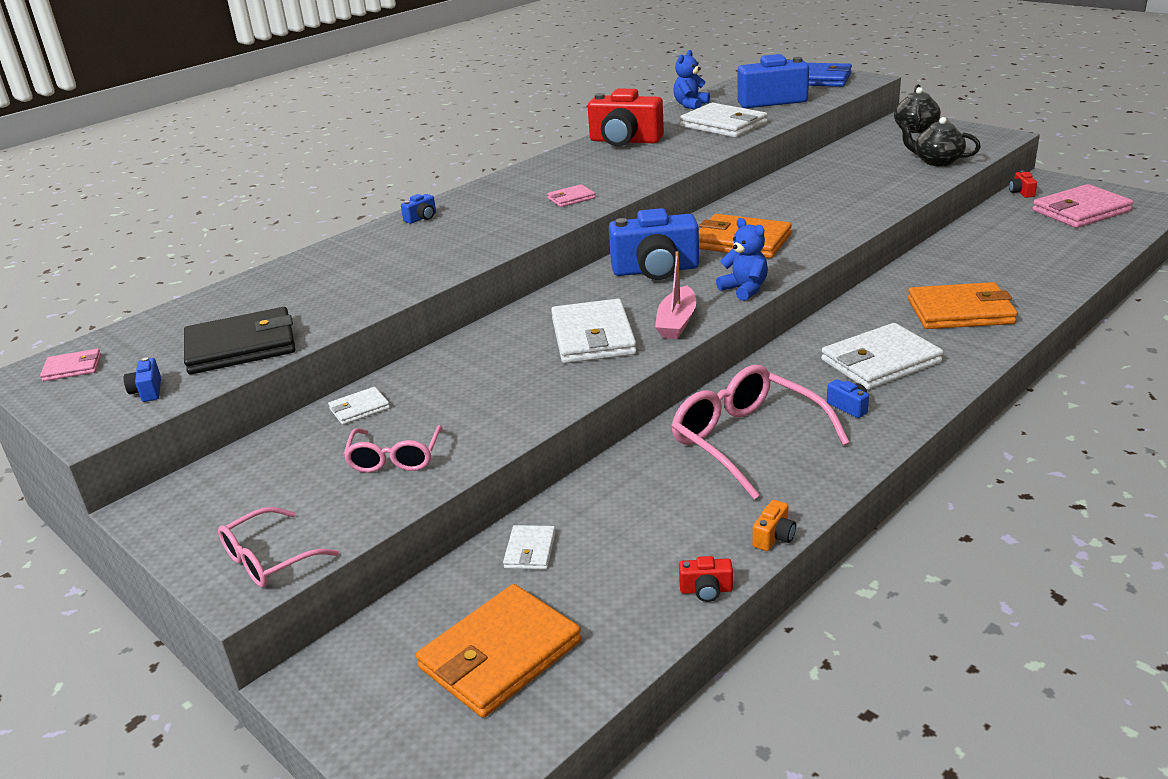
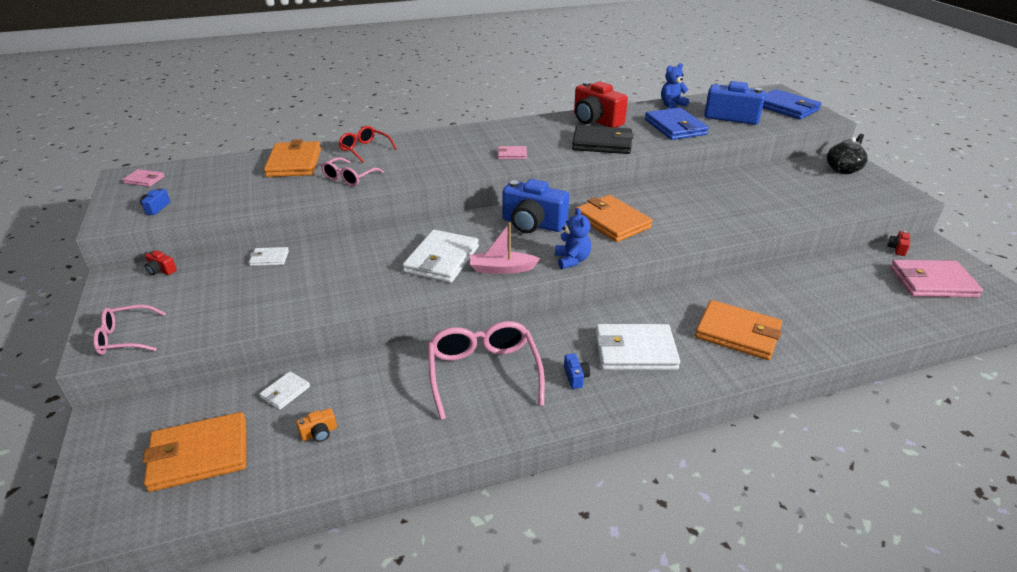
camera: 25 degrees right, 5 degrees up
(241, 346) = (227, 196): black wallet -> black wallet (602, 143)
(286, 284) = (294, 163): none -> orange wallet
(367, 244) = (364, 149): none -> red glasses
(395, 459) = (249, 300): pink glasses -> pink glasses (349, 178)
(421, 218) = (413, 141): blue camera -> none
(677, 322) = (502, 269): pink boat -> pink boat turned 45 degrees clockwise
(706, 590) = (345, 471): red camera -> red camera (161, 270)
(723, 125) = (675, 127): white wallet -> blue wallet
(774, 537) = (424, 453): orange camera -> orange camera (319, 433)
(936, 161) = (828, 202): black teapot -> none

